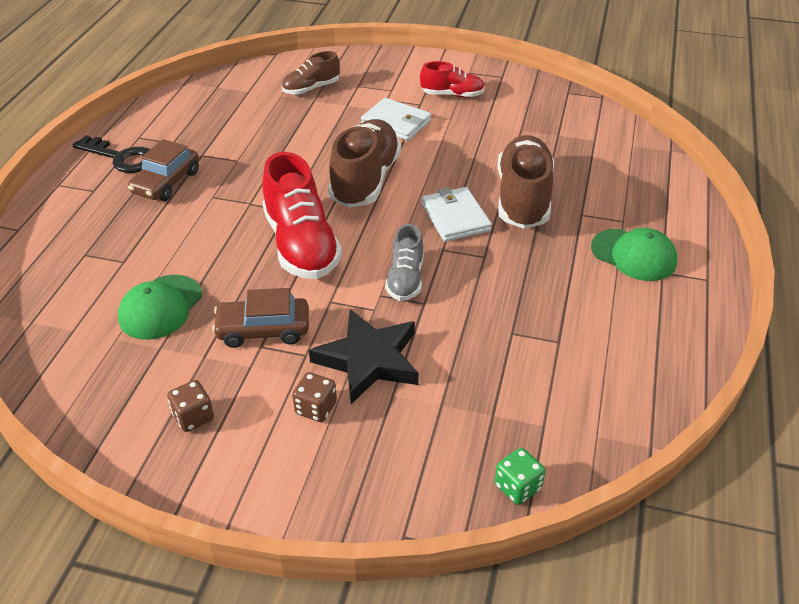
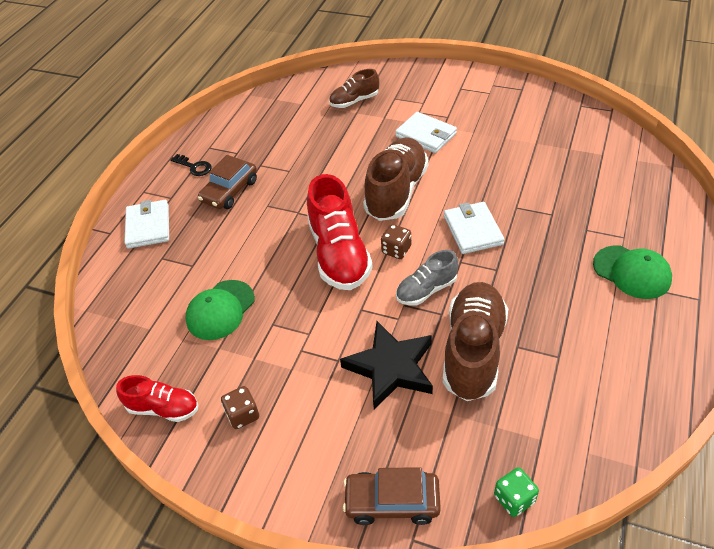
camera: 10 degrees right, 5 degrees up
(66, 221) = (148, 226): none -> white wallet
(121, 158) = (194, 167): black key -> black key, size x0.62
(263, 330) = (303, 334): brown car -> brown car (392, 502)
(316, 408) = (344, 412): brown dice -> brown dice (396, 250)
(405, 279) = (426, 290): grey shoe -> grey shoe turned 45 degrees clockwise
(452, 95) = (476, 107): red shoe -> red shoe (163, 408)
(523, 198) = (534, 212): brown shoe -> brown shoe (473, 351)

